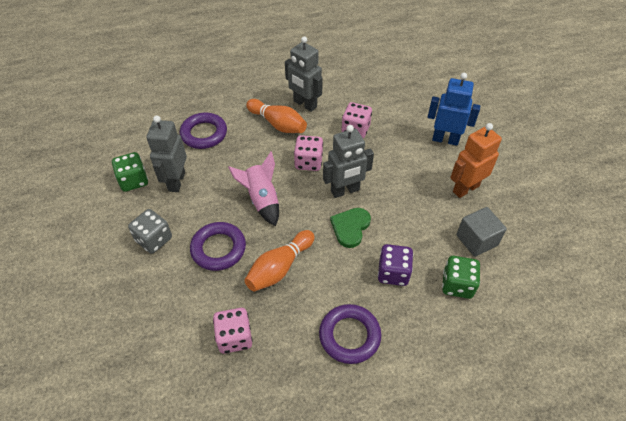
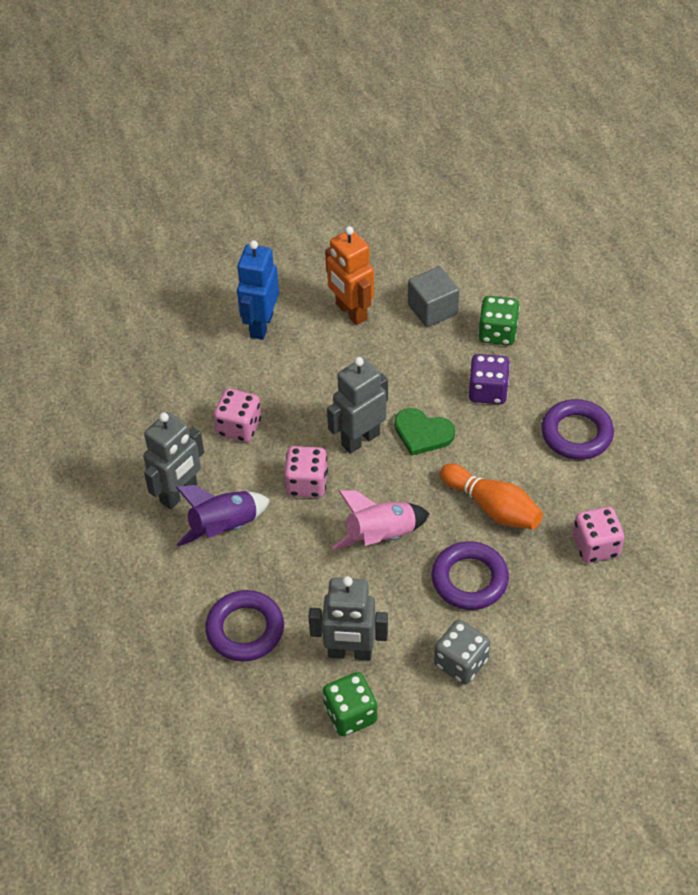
camera: 90 degrees left, 0 degrees up
(278, 124) = (224, 527): orange bowling pin -> purple rocket
(345, 191) = (360, 439): grey robot -> grey robot turned 105 degrees counterclockwise

